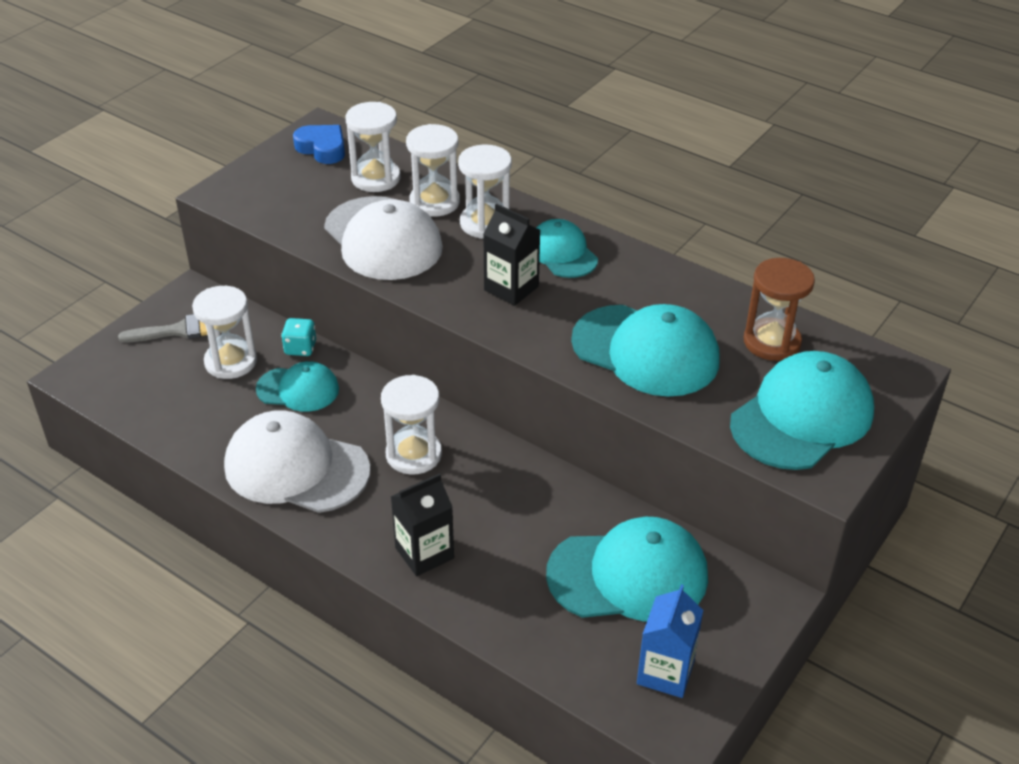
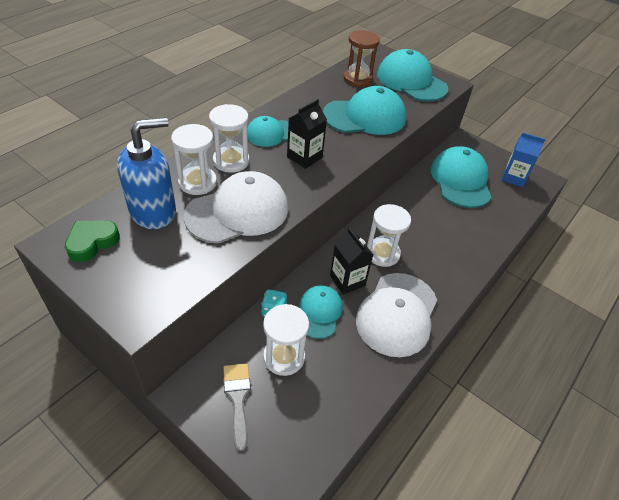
camera: 90 degrees left, 5 degrees up
(322, 148) = (92, 242): blue heart -> green heart
(376, 178) = (153, 211): white hourglass -> blue soap dispenser
(424, 553) = (459, 254): black carton -> black carton (347, 280)
(646, 351) = (365, 117): turquoise cap -> turquoise cap turned 45 degrees clockwise

